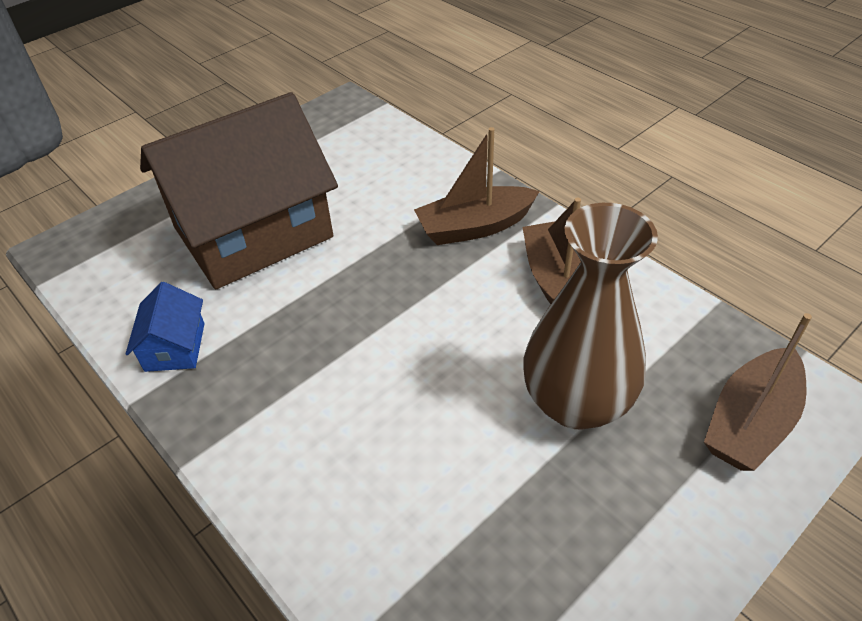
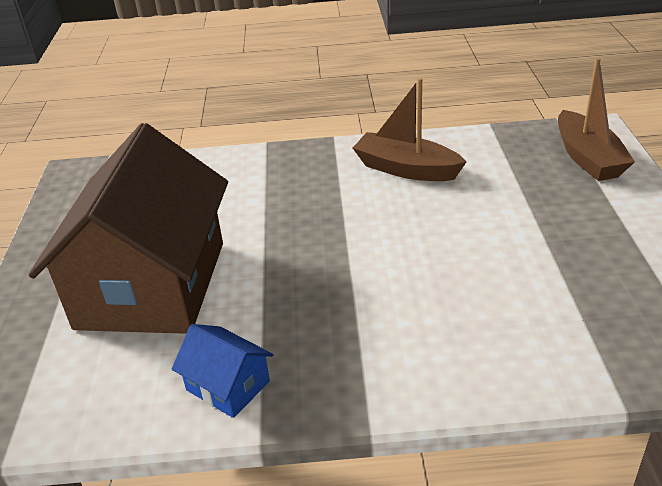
camera: 50 degrees left, 10 degrees down
(474, 227) = (307, 176): brown boat -> none
(576, 403) = (512, 208): brown vase -> none

